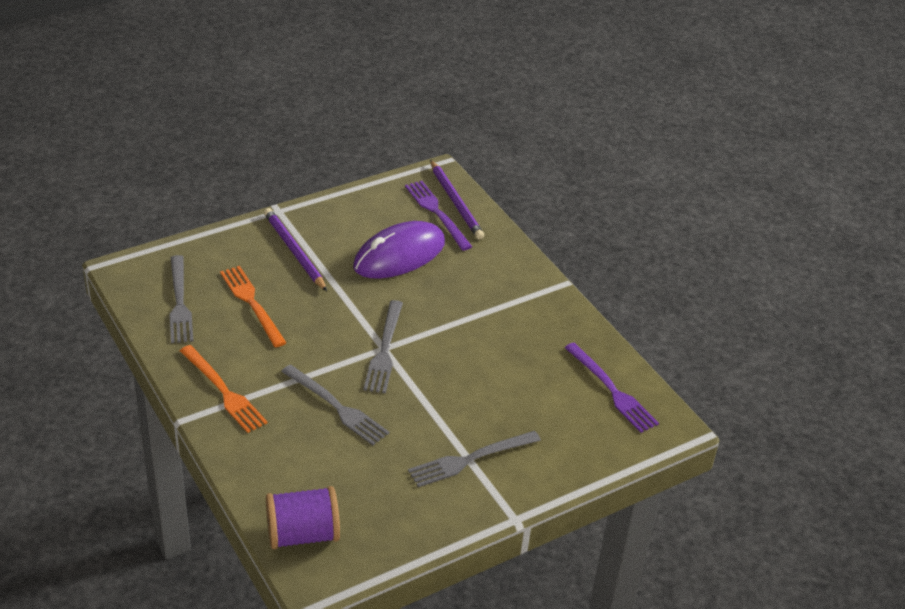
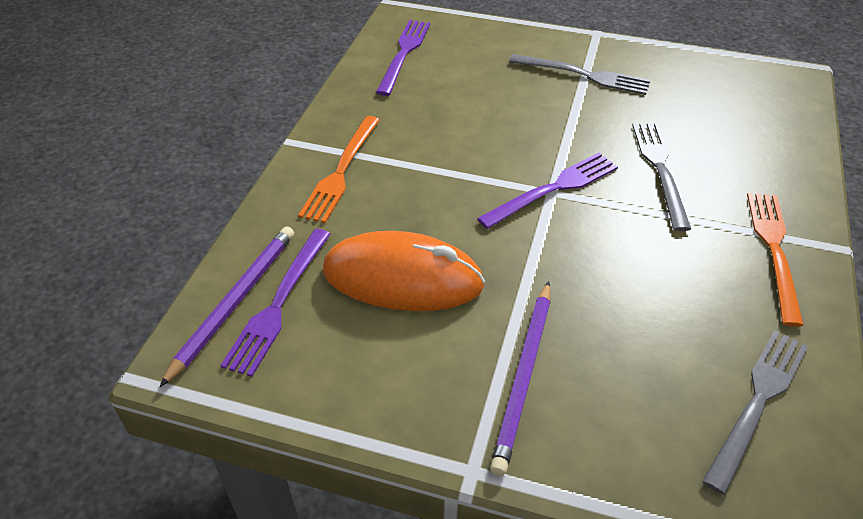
camera: 130 degrees left, 5 degrees up
(252, 304) = (654, 334): orange fork -> orange fork (341, 171)
(303, 534) = (782, 102): purple spool -> none
(384, 349) = (553, 189): grey fork -> purple fork
(399, 255) = (402, 278): purple mouse -> orange mouse

